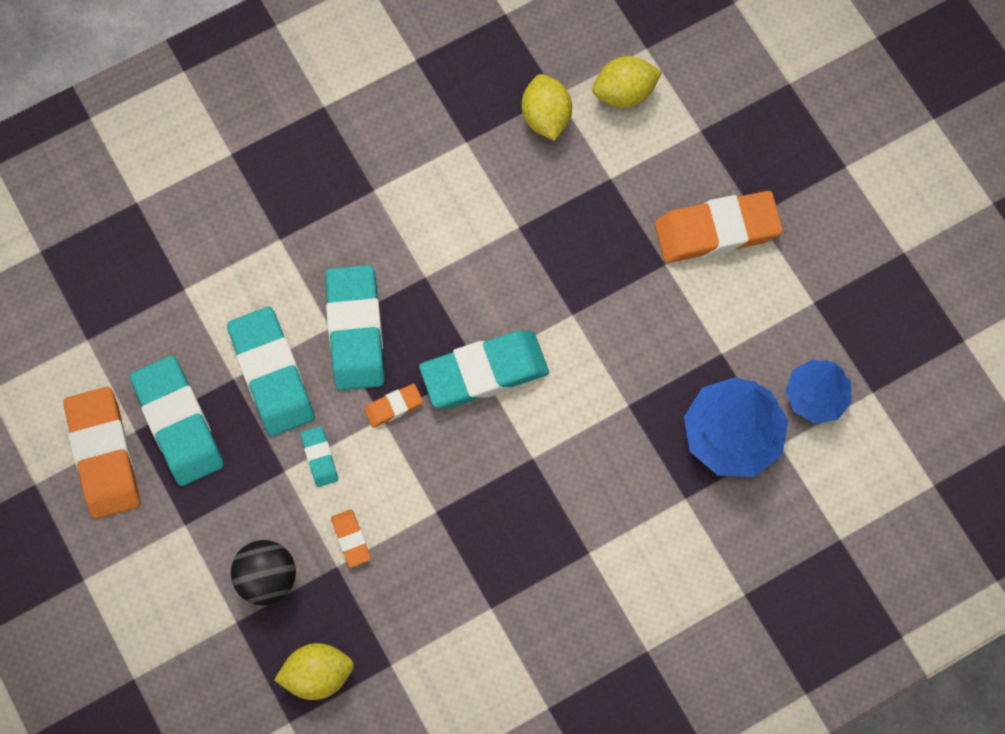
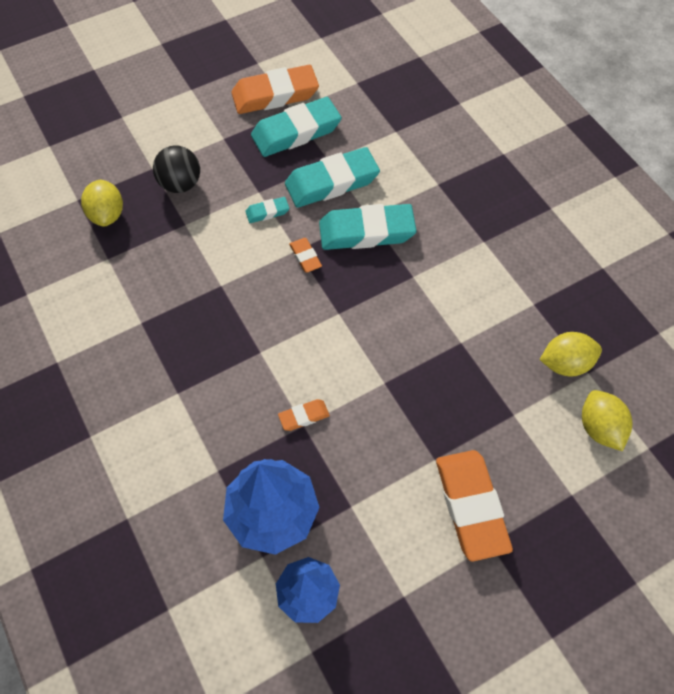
camera: 90 degrees right, 10 degrees down
(351, 539) = (204, 232): orange eraser -> orange eraser (304, 416)
(484, 372) = (333, 317): turquoise eraser -> none

